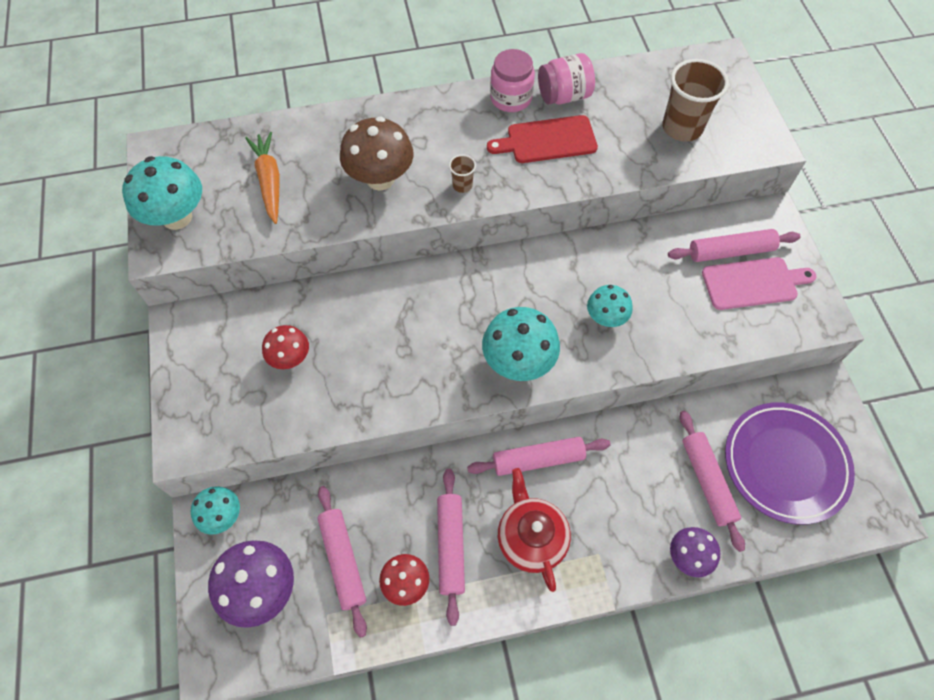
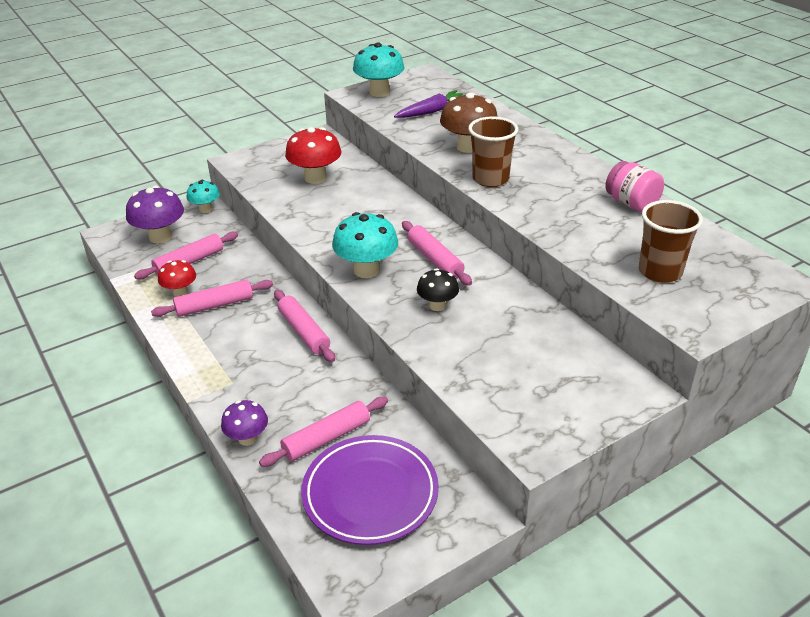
camera: 70 degrees right, 25 degrees down
(269, 181) = (431, 111): orange carrot -> purple carrot
(290, 358) = (315, 178): red mushroom -> red mushroom, size x1.64
(462, 185) = (490, 179): brown cup -> brown cup, size x2.13
(511, 98) = (601, 180): pink jar -> none
(531, 537) = (235, 343): red teapot -> none
(547, 140) = (572, 206): red cutting board -> none
(605, 318) = (437, 305): turquoise mushroom -> black mushroom
(730, 251) = (569, 368): pink rolling pin -> pink rolling pin (435, 259)
(753, 283) = (541, 390): pink cutting board -> none

